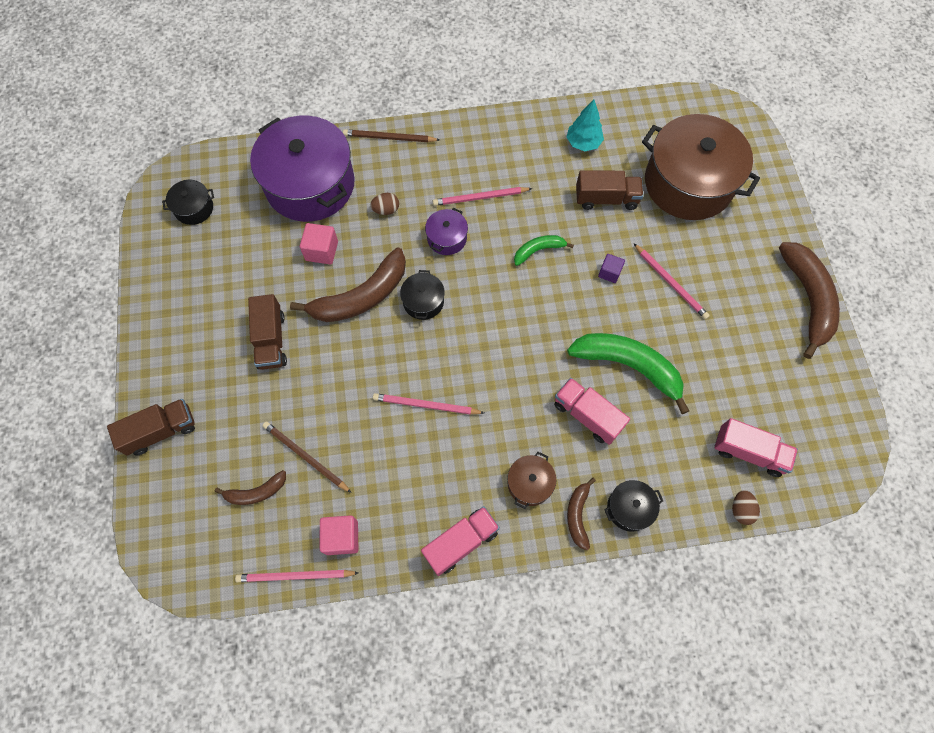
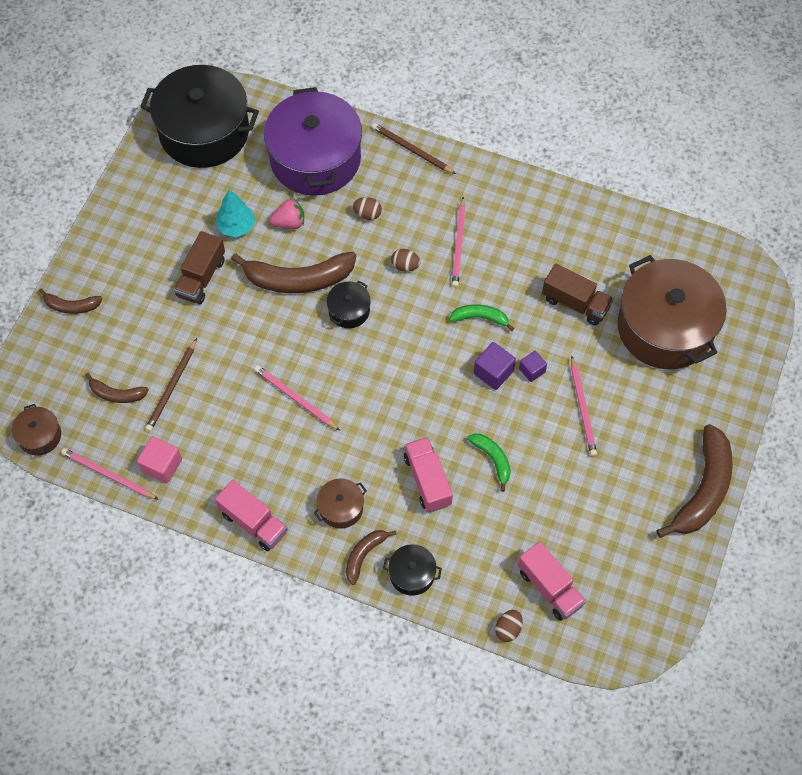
camera: 30 degrees right, 5 degrees down
(161, 431) = (71, 306): brown truck -> brown banana
(194, 208) = (204, 132): black pot -> black pot, size x2.32
(204, 576) = (40, 436): none -> brown pot
(305, 456) = (172, 387): brown pencil -> brown pencil turned 135 degrees counterclockwise
(322, 251) = (289, 223): pink cube -> pink strawberry
(447, 238) = (405, 266): purple pot -> brown egg
(461, 542) = (253, 522): pink truck -> pink truck turned 45 degrees clockwise
(480, 198) = (459, 244): pink pencil -> pink pencil turned 105 degrees counterclockwise
(579, 291) = (493, 372): none -> purple cube
(583, 143) = (589, 241): turquoise tree -> turquoise tree (236, 226)
(628, 366) = (492, 459): green banana -> green banana, size x0.52

